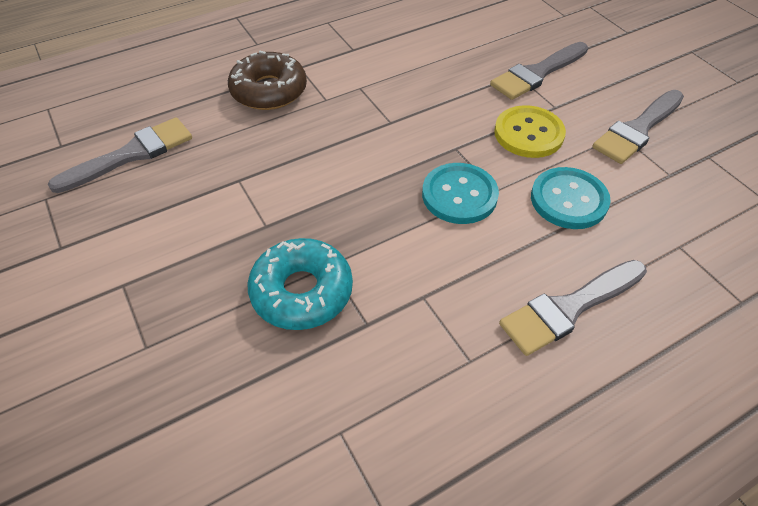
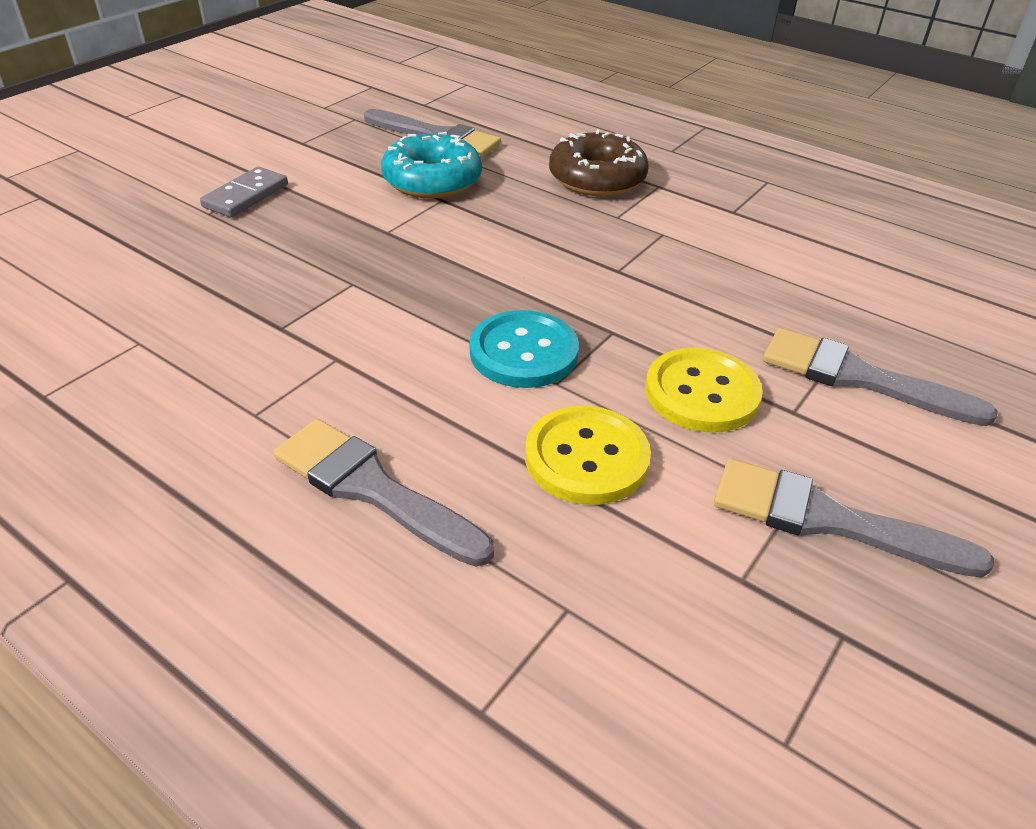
camera: 65 degrees right, 10 degrees down
(135, 311) = (246, 196): none -> grey domino
(302, 291) = (307, 275): turquoise donut -> turquoise donut (432, 180)
(568, 200) = (586, 458): turquoise button -> yellow button

